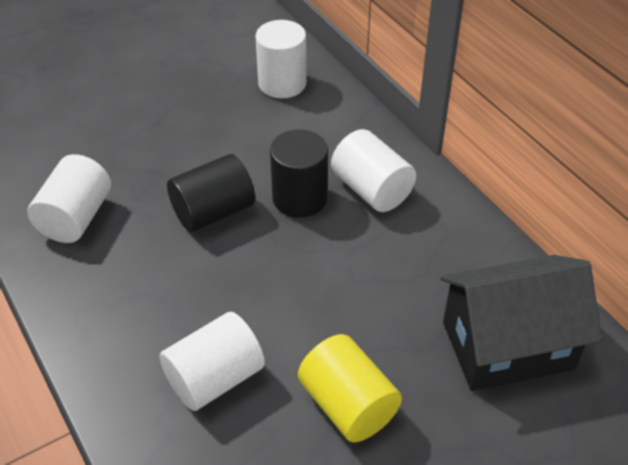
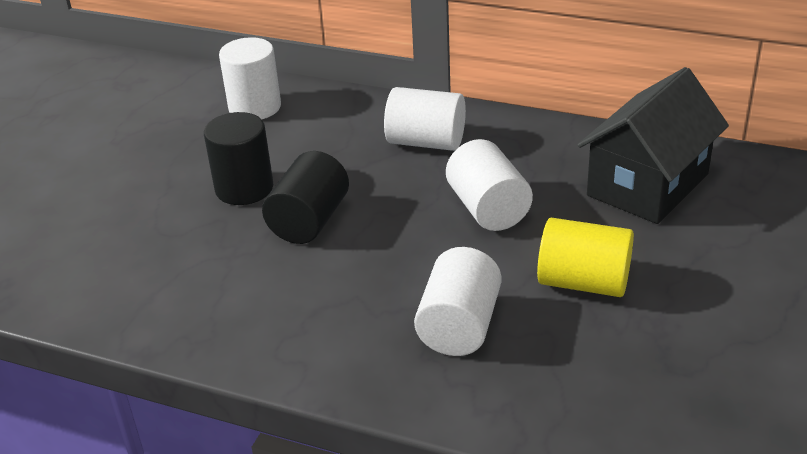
camera: 35 degrees left, 10 degrees down
(76, 217) = (180, 290): white cylinder -> white cylinder (488, 209)
(299, 198) = (373, 175): black cylinder -> black cylinder (244, 188)

